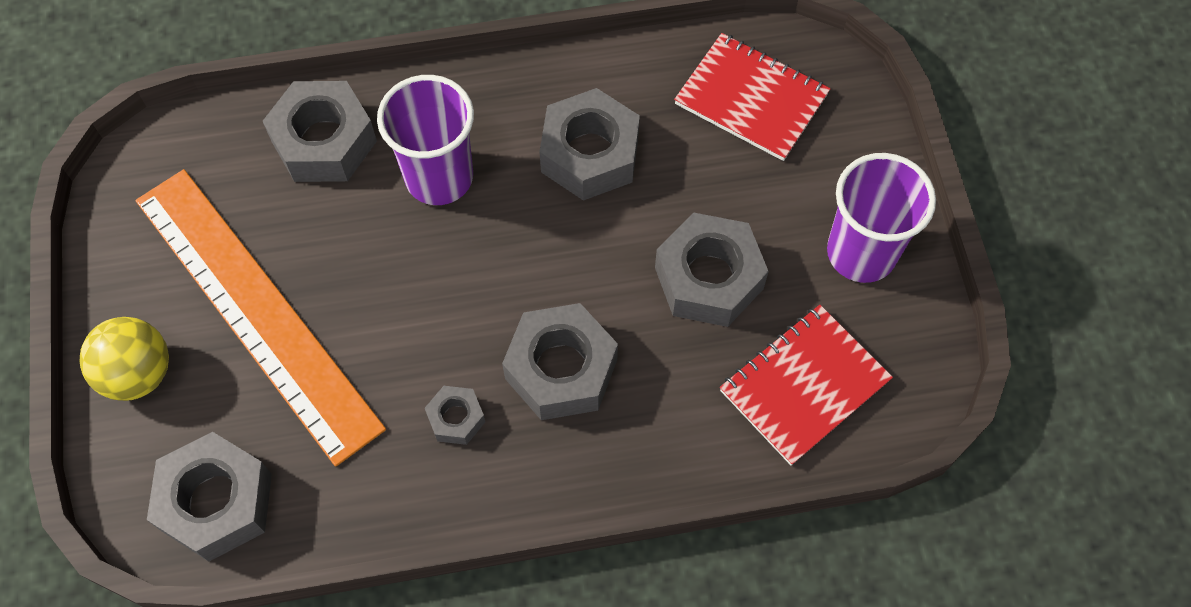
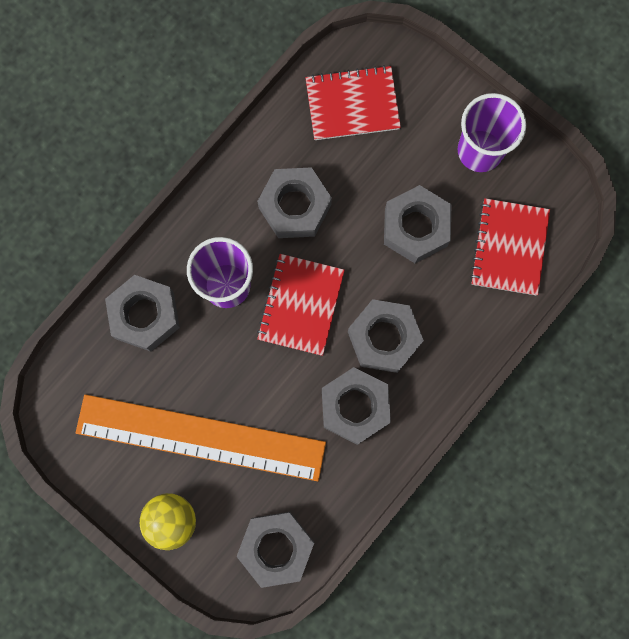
camera: 40 degrees left, 15 degrees up
(456, 418) = (355, 407): grey nut -> grey nut, size x1.96
(499, 260) = (301, 305): none -> red notebook

